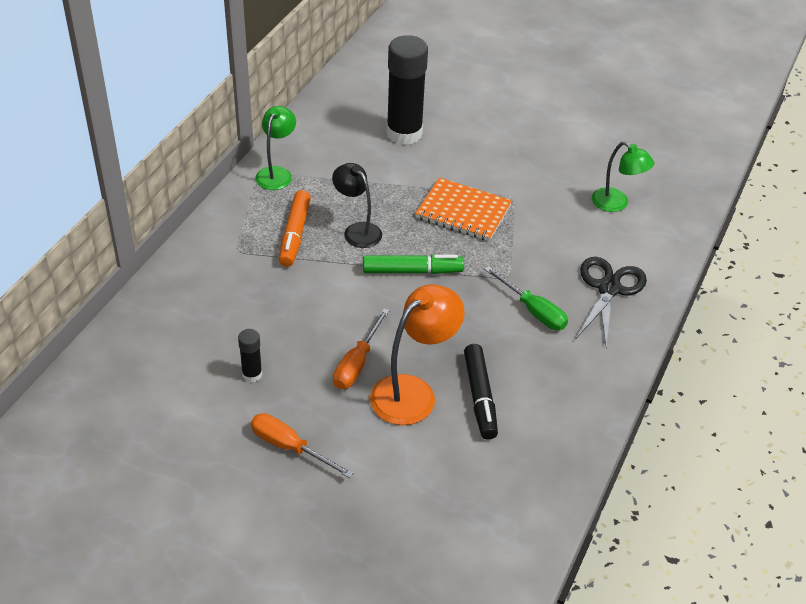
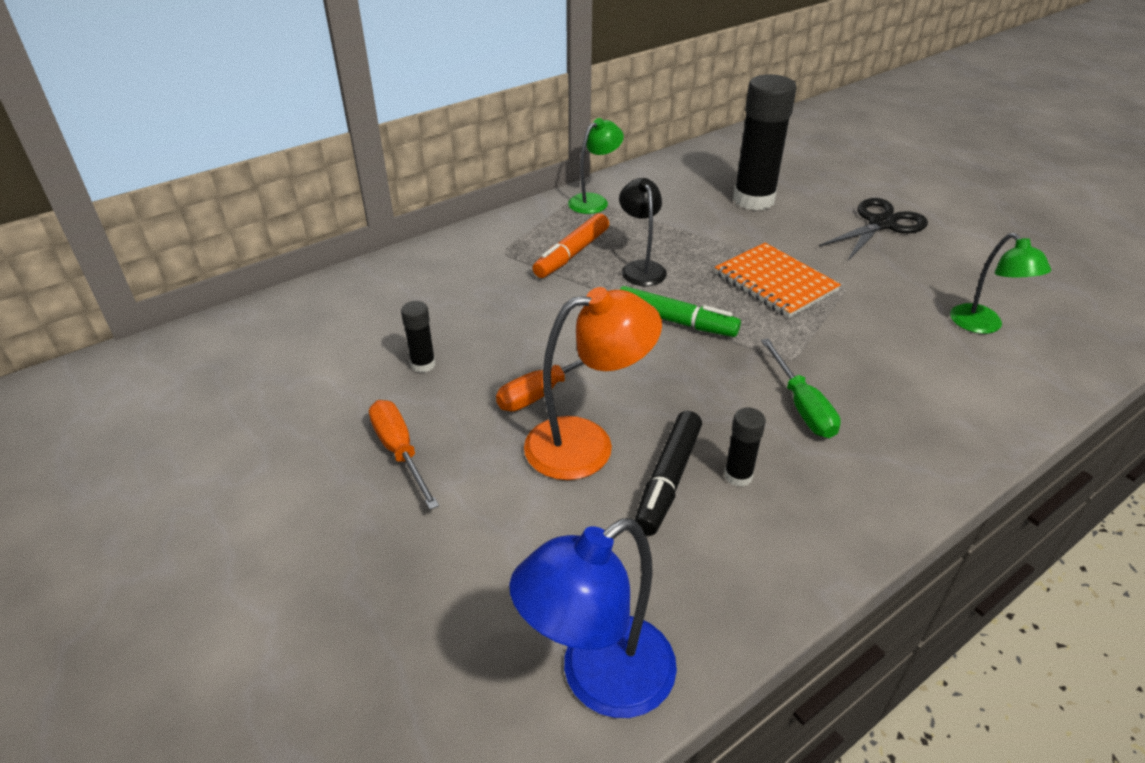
camera: 30 degrees right, 5 degrees down
(514, 534) = (599, 680): none -> blue lamp
(521, 377) = (738, 476): none -> black glue stick
(609, 288) = (924, 413): black scissors -> black scissors (881, 224)

